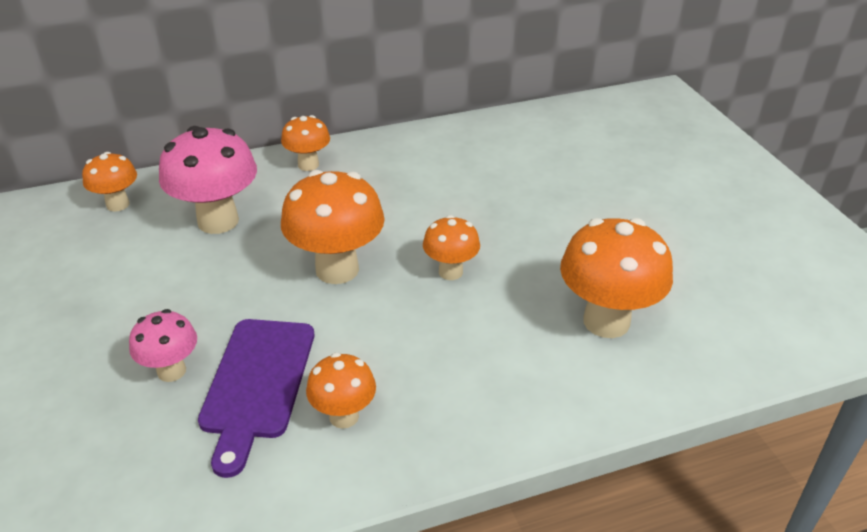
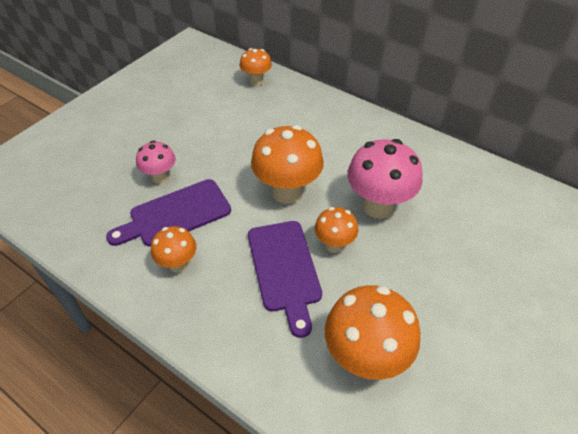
camera: 55 degrees right, 10 degrees up
(218, 221) = (279, 122): pink mushroom -> pink mushroom (378, 206)
(308, 165) = (363, 125): orange mushroom -> none
(445, 325) = (284, 270): none -> purple cutting board

